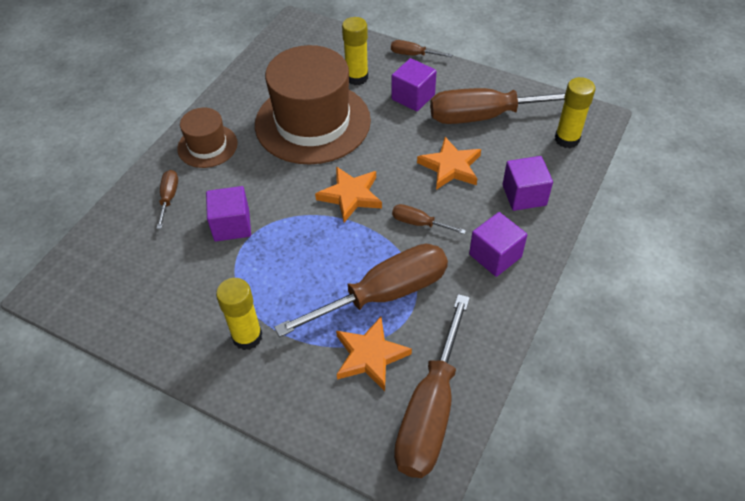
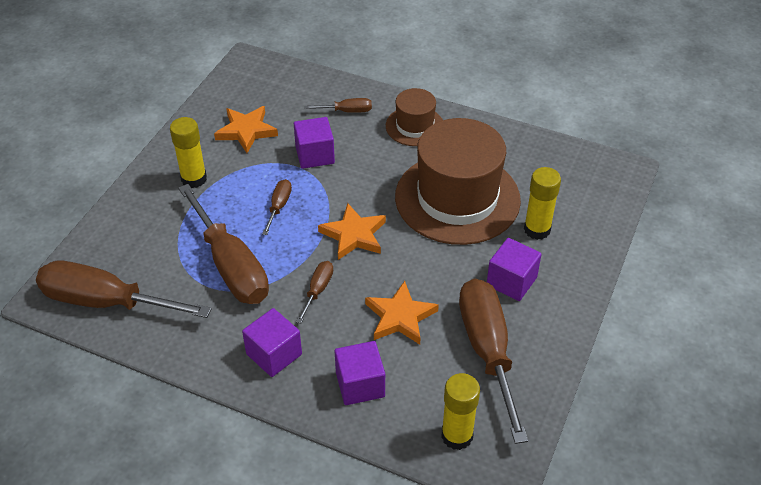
camera: 85 degrees right, 5 degrees down
(370, 355) = (166, 259): orange star -> orange star (246, 131)
(413, 55) = (590, 279): brown screwdriver -> brown screwdriver (279, 206)

